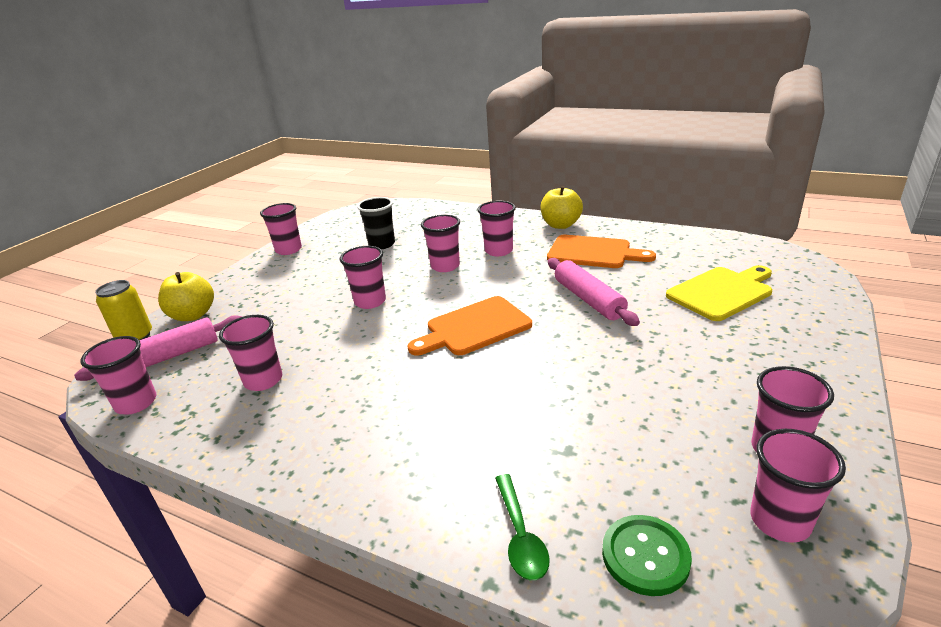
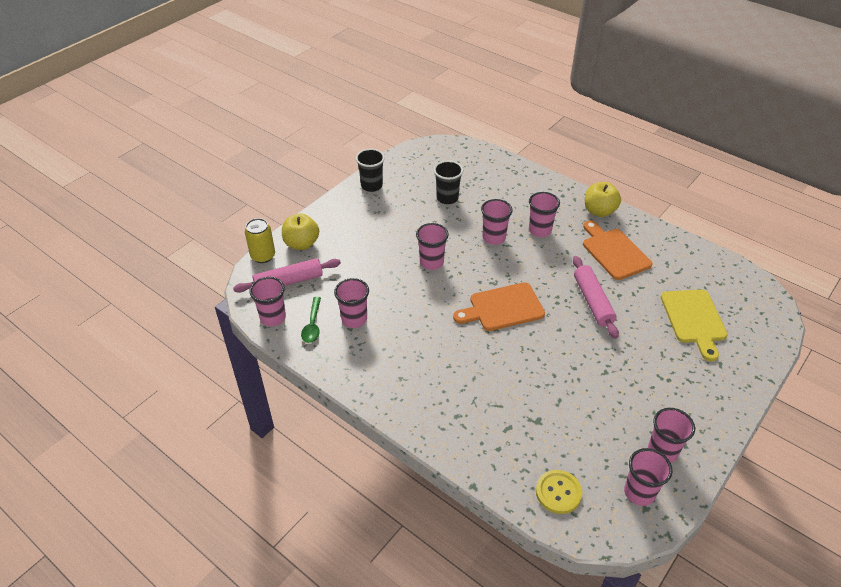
camera: 10 degrees right, 15 degrees up
(288, 250) = (371, 186): pink cup -> black cup
(520, 535) = (495, 465): green spoon -> green spoon (312, 325)
(593, 253) = (614, 252): orange cutting board -> orange cutting board turned 150 degrees counterclockwise
(645, 556) = (558, 492): green button -> yellow button
(722, 292) = (694, 319): yellow cutting board -> yellow cutting board turned 105 degrees clockwise

